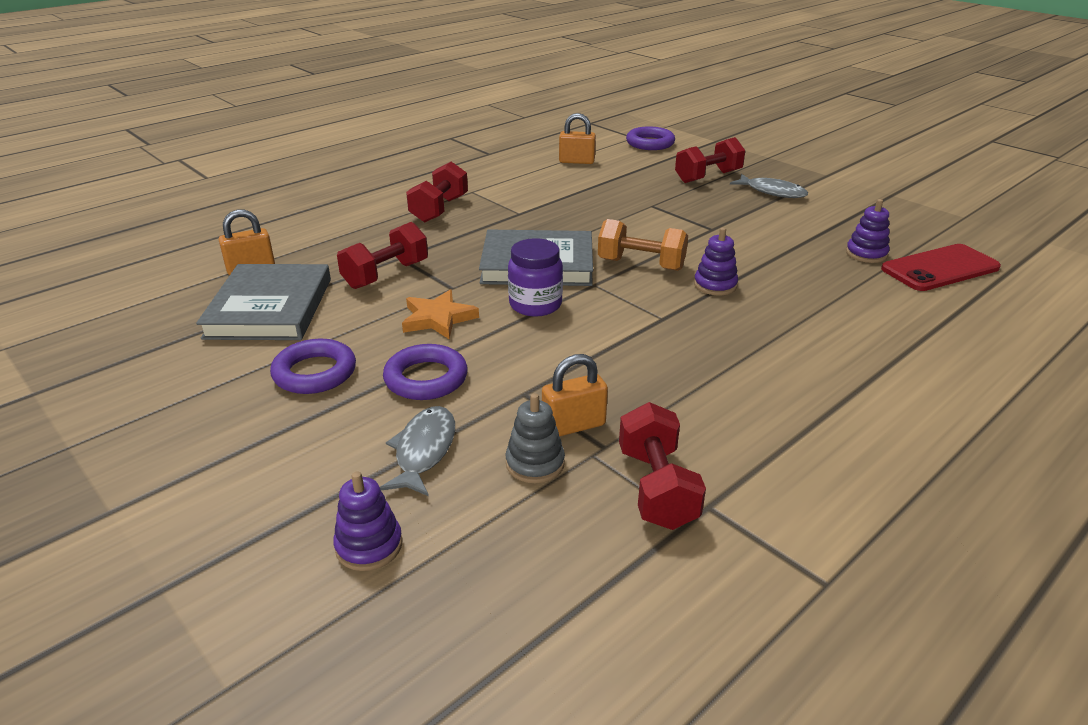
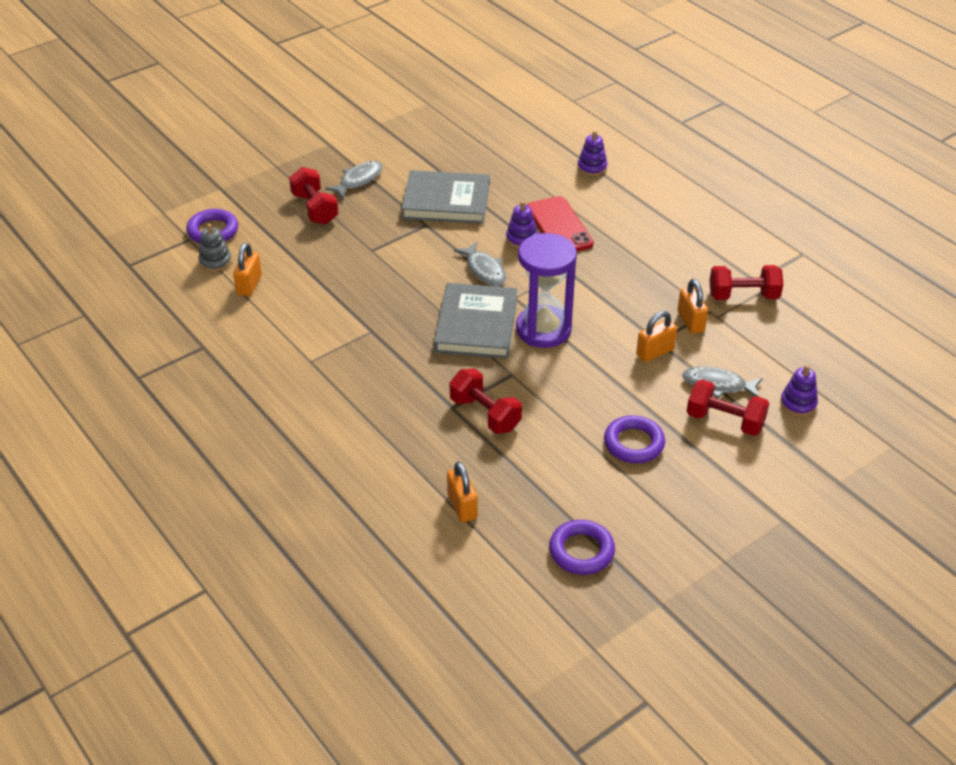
camera: 85 degrees left, 10 degrees up
(270, 308) = (537, 482): grey book -> grey book (446, 201)
(426, 378) = (641, 386): purple ring -> purple ring (581, 551)
(438, 318) = (560, 381): orange star -> none
(439, 209) = (350, 384): red dumbbell -> red dumbbell (725, 421)
(498, 391) = (655, 352): none -> orange padlock
(535, 305) = (543, 329): purple jar -> purple hourglass
(535, 463) = (726, 339): grey stacking toy -> grey stacking toy (215, 262)
(641, 264) = (484, 270): orange dumbbell -> grey fish
(866, 254) = (481, 162): purple stacking toy -> purple stacking toy (592, 168)
(940, 268) = (507, 137): red phone -> red phone (559, 226)

